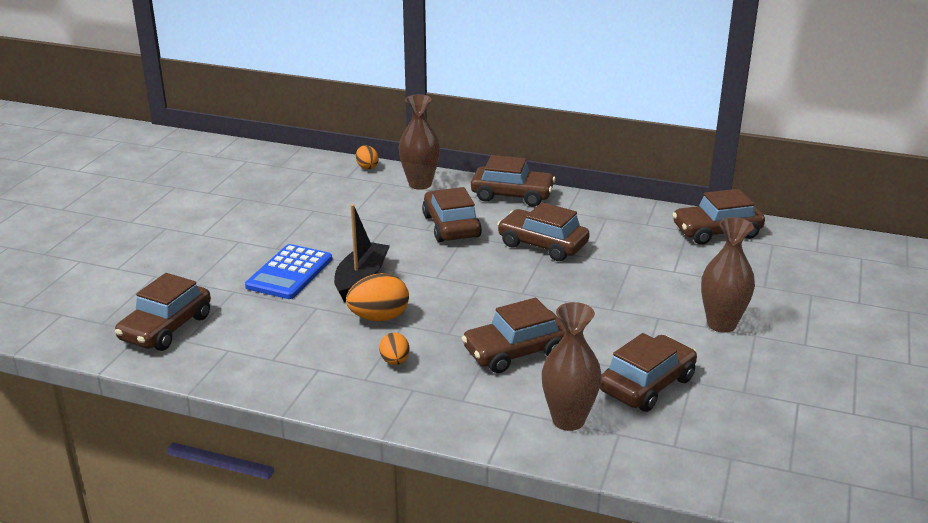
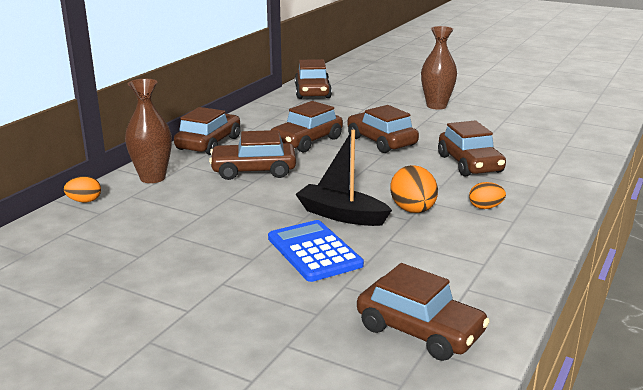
camera: 80 degrees left, 5 degrees down
(289, 273) = (314, 251): blue calculator -> blue calculator turned 150 degrees counterclockwise
(568, 420) = (555, 156): brown vase -> none
(647, 385) = (509, 132): brown car -> brown car (381, 141)

